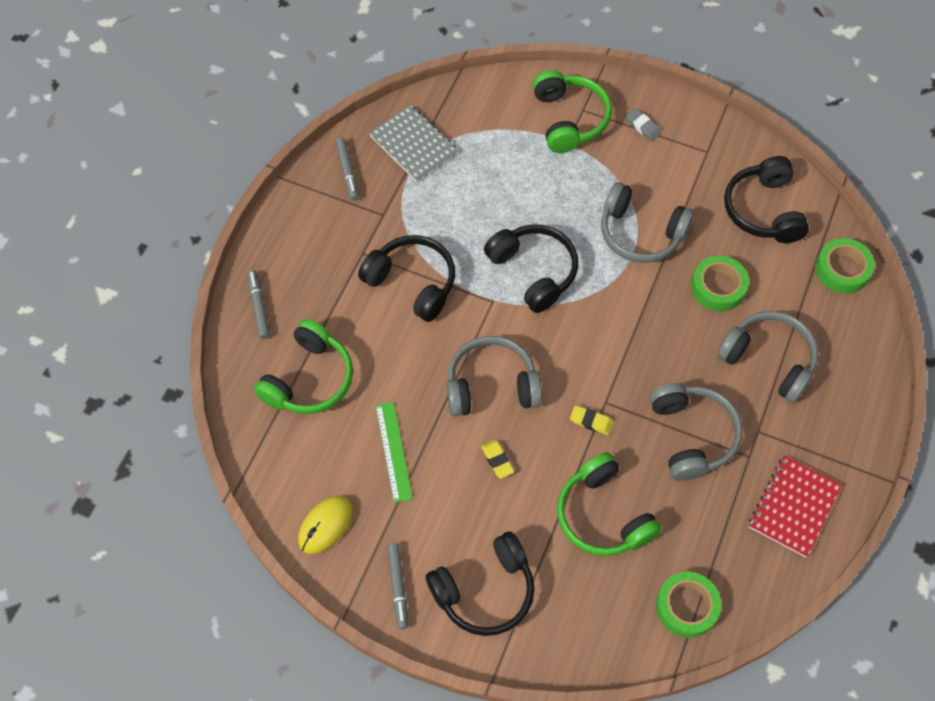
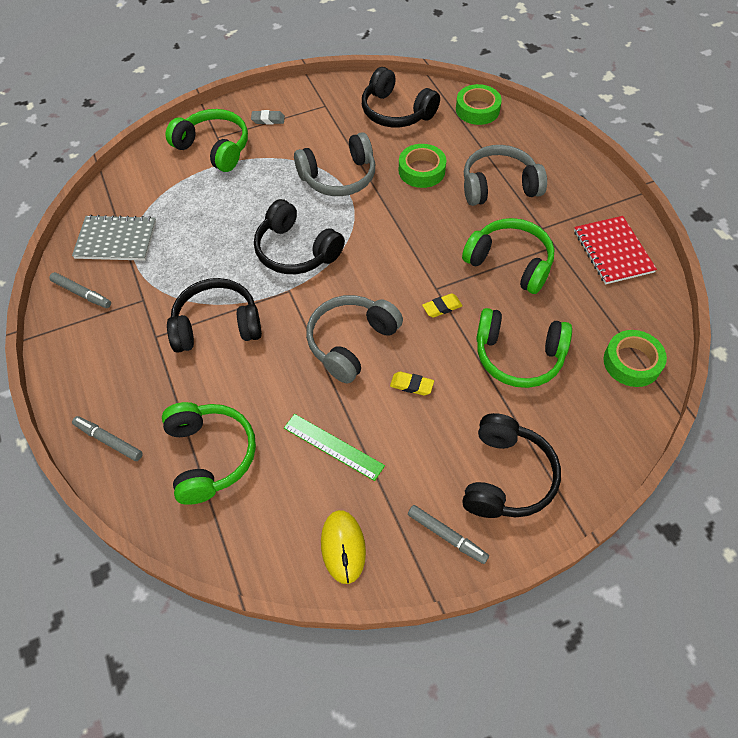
camera: 45 degrees left, 5 degrees down
(534, 271) = (296, 251): black headphones -> black headphones turned 150 degrees counterclockwise
(692, 436) = (510, 263): grey headphones -> green headphones

